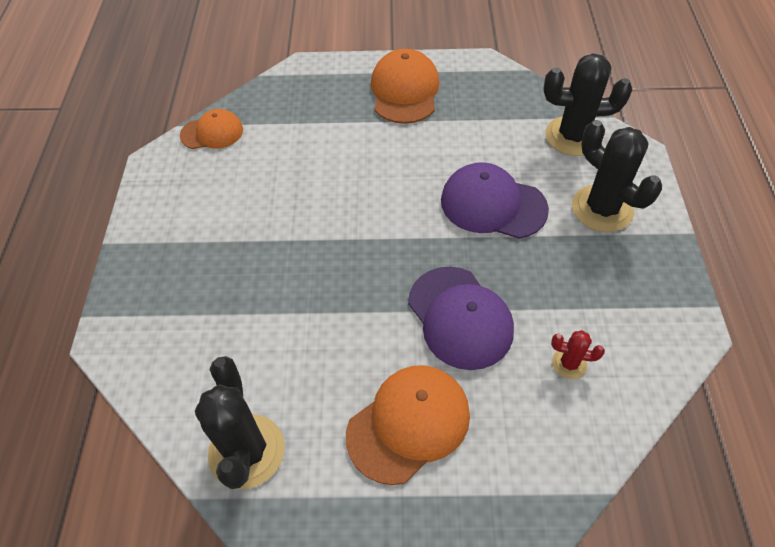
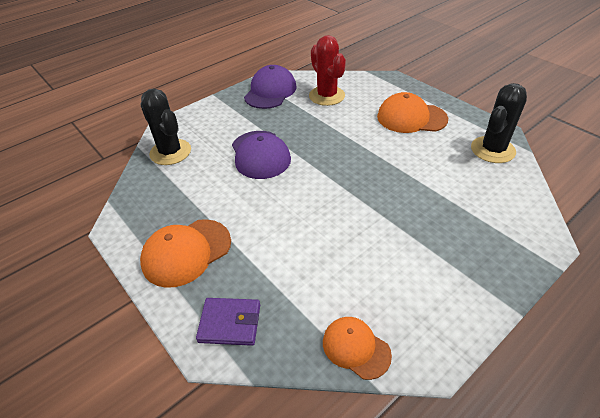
camera: 130 degrees left, 10 degrees down
(310, 85) = (230, 323): none -> purple wallet
(460, 317) = (344, 130): purple cap -> purple cap (270, 91)
(569, 363) = (327, 96): red cactus -> red cactus, size x2.06
(602, 209) = (223, 121): black cactus -> none

